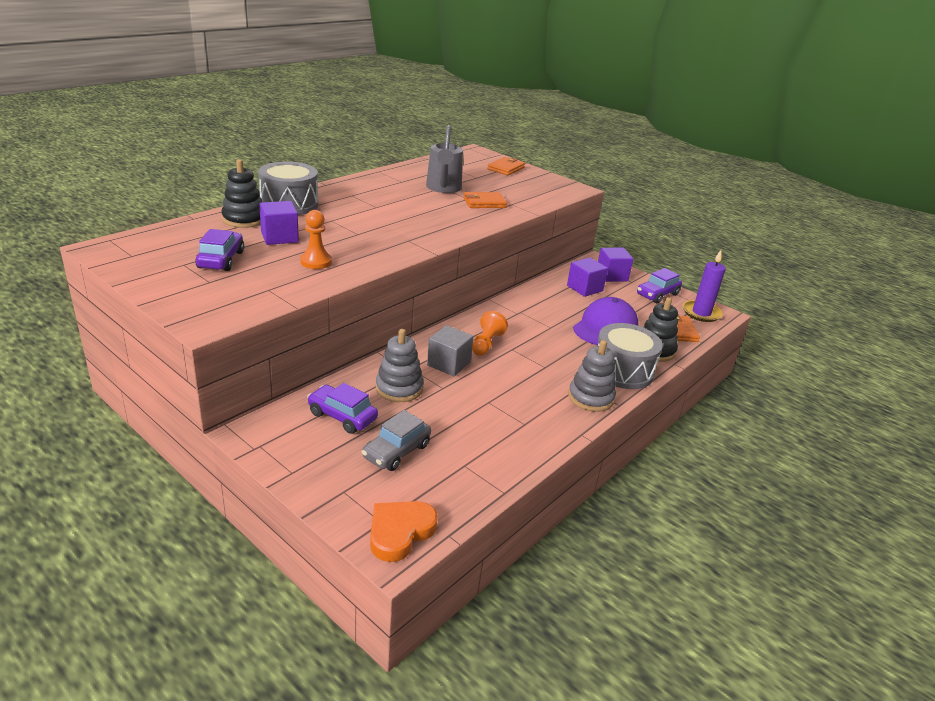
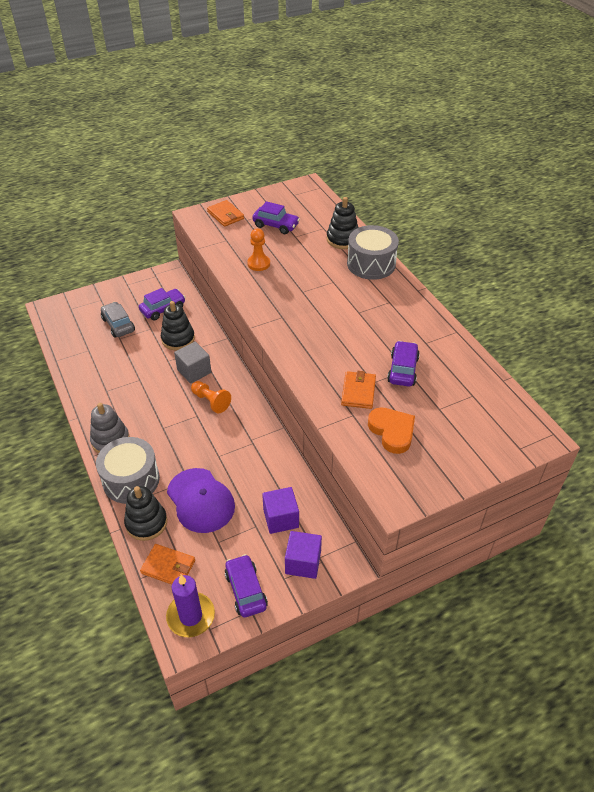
camera: 115 degrees right, 15 degrees up
(279, 237) = (306, 252): purple cube -> none
(399, 388) = (178, 339): grey stacking toy -> black stacking toy
(400, 532) = (59, 313): orange heart -> orange heart (392, 431)
(443, 188) = (402, 370): grey watering can -> purple car
(506, 168) = (472, 448): orange wallet -> orange wallet (225, 215)

